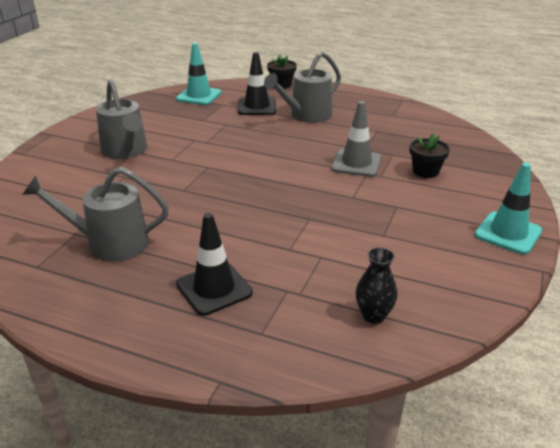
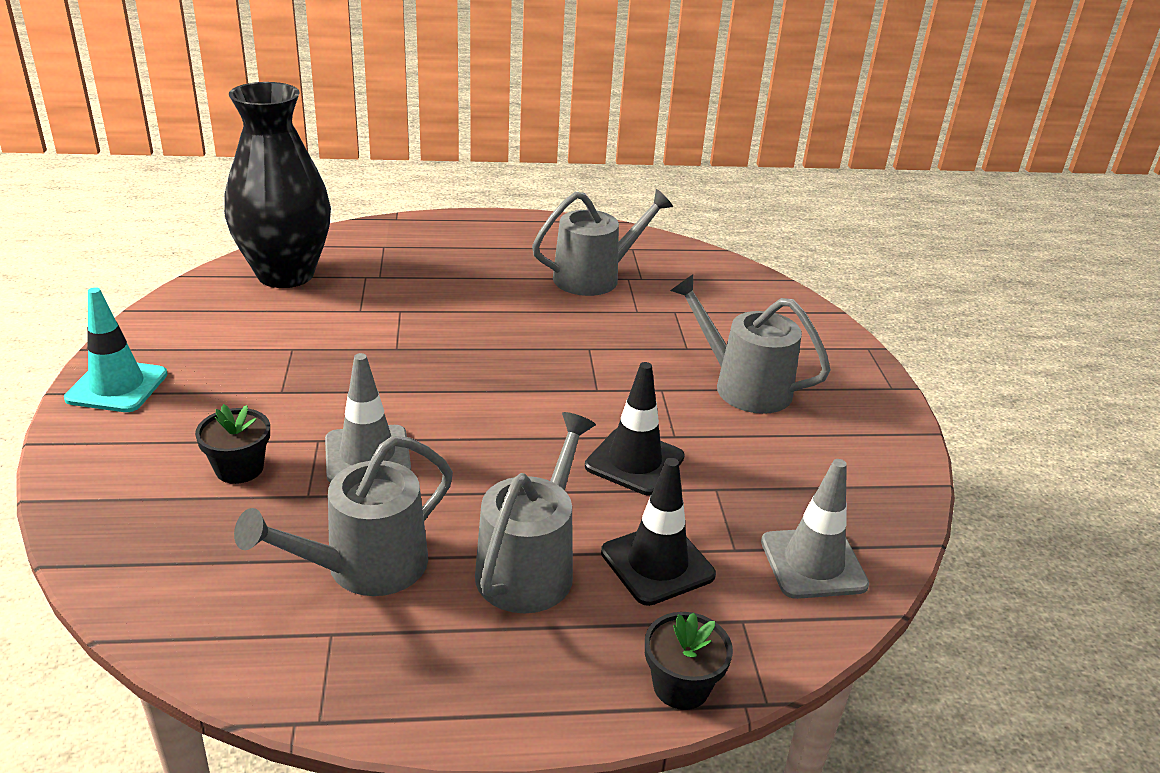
camera: 150 degrees right, 0 degrees up
(199, 96) = (813, 563): turquoise traffic cone -> grey traffic cone
(214, 288) = (450, 264): black traffic cone -> black traffic cone (634, 462)
(373, 127) = (365, 567): none -> grey watering can
(373, 315) = (285, 274): black vase -> black vase, size x2.47

